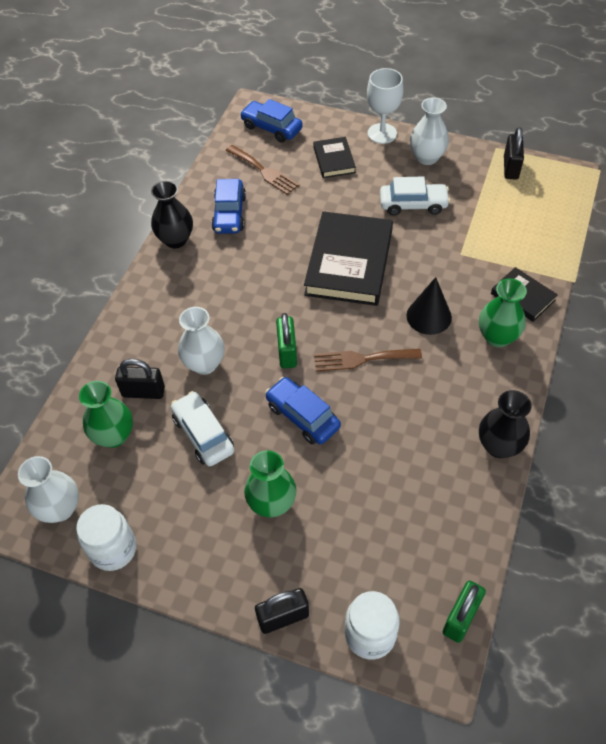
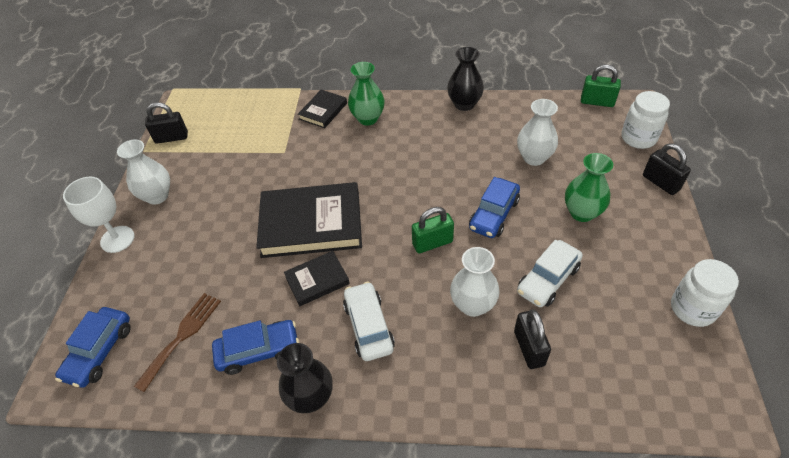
camera: 105 degrees left, 5 degrees down
(60, 508) = (689, 371): white vase -> white vase (534, 158)
(114, 436) = (590, 355): green vase -> none
(334, 160) = (161, 272): black book -> black book (317, 280)
(362, 359) = (419, 190): brown fork -> none
(413, 205) = (226, 193): white car -> white car (368, 326)
(429, 316) = (359, 159): black cone -> none

